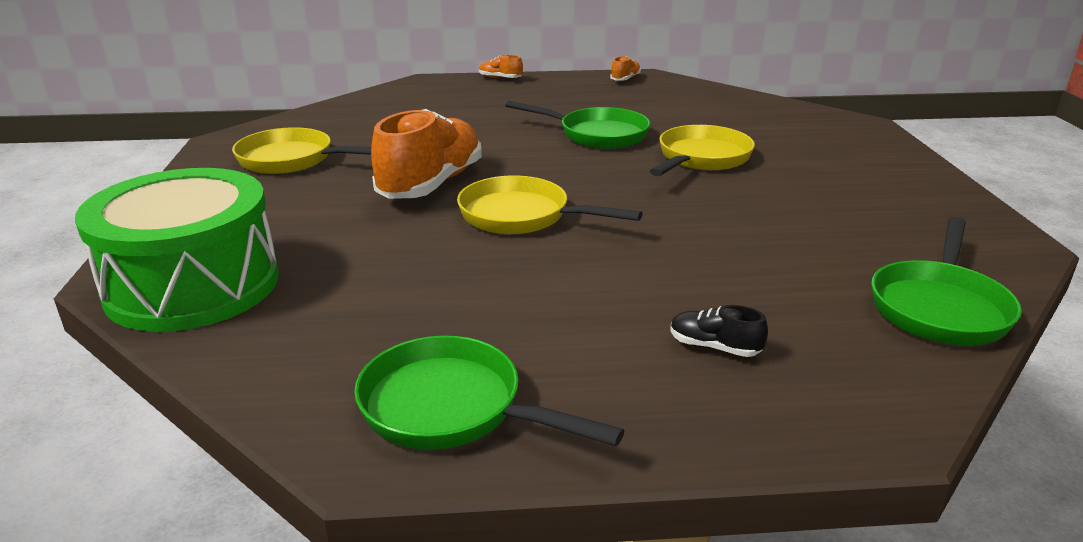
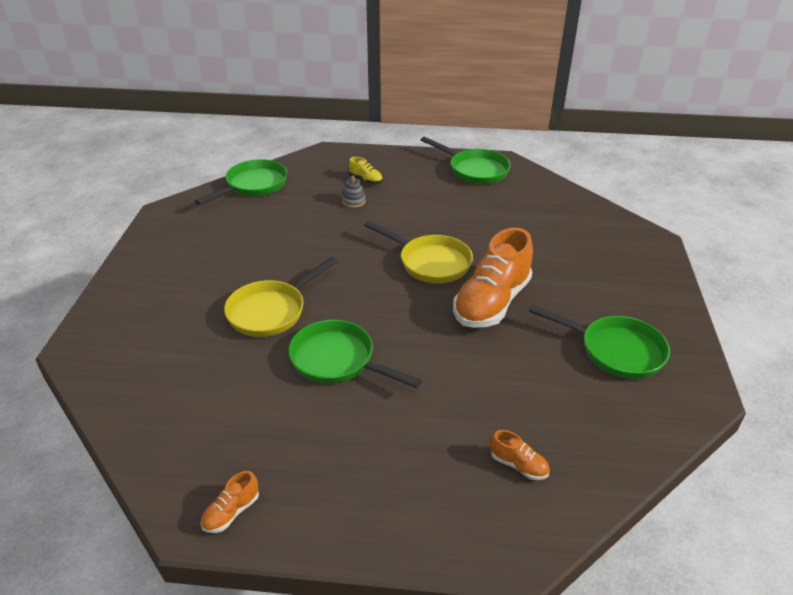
camera: 170 degrees left, 10 degrees up
(193, 285) = (610, 232): green drum -> none
(292, 160) = (615, 351): yellow pan -> green pan
(500, 78) = (407, 545): orange shoe -> orange shoe (518, 465)
(704, 295) = (353, 201): none -> grey stacking toy
(714, 347) = (366, 180): black shoe -> yellow shoe

